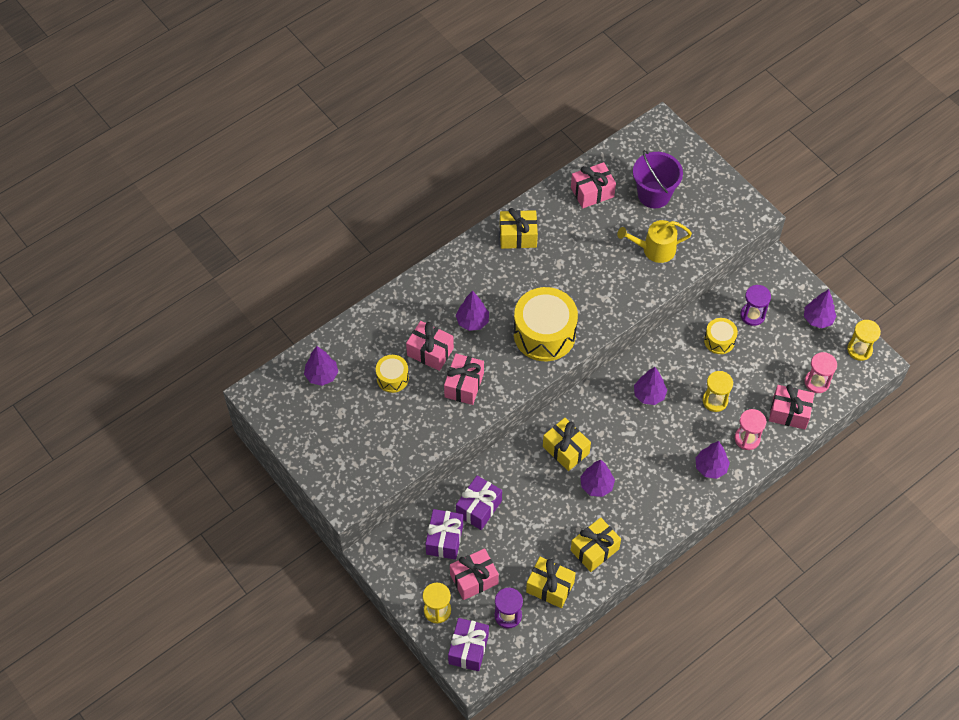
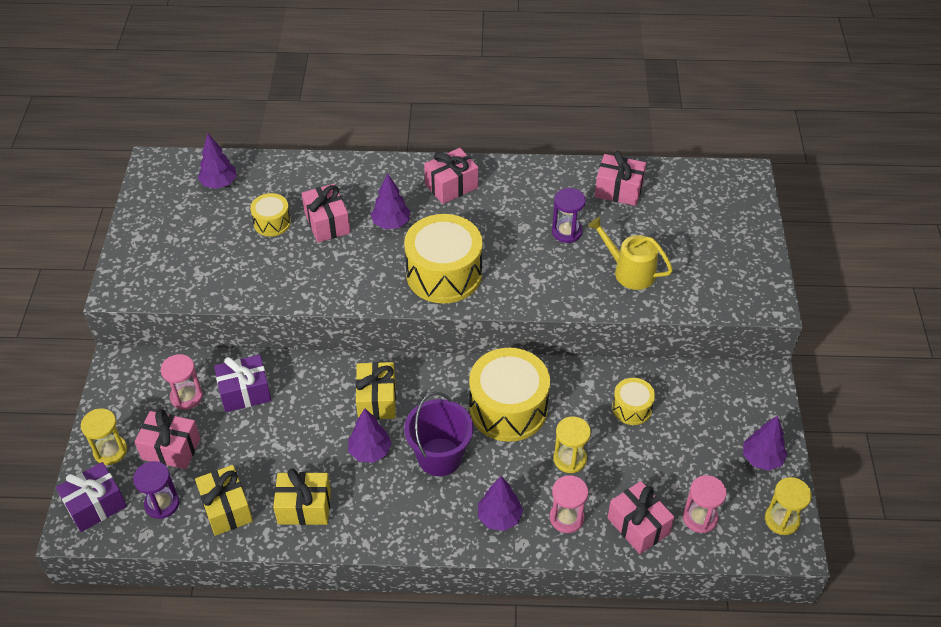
camera: 40 degrees right, 10 degrees down
(444, 539) = (186, 396): purple gift -> pink hourglass
(464, 385) = (324, 267): pink gift -> pink gift (451, 186)
(518, 236) = (509, 183): yellow gift -> none
(649, 395) = (508, 408): purple tree -> yellow drum
(654, 194) = (678, 227): purple bucket -> purple bucket (439, 457)
(752, 315) = (691, 408): purple hourglass -> purple hourglass (566, 232)

